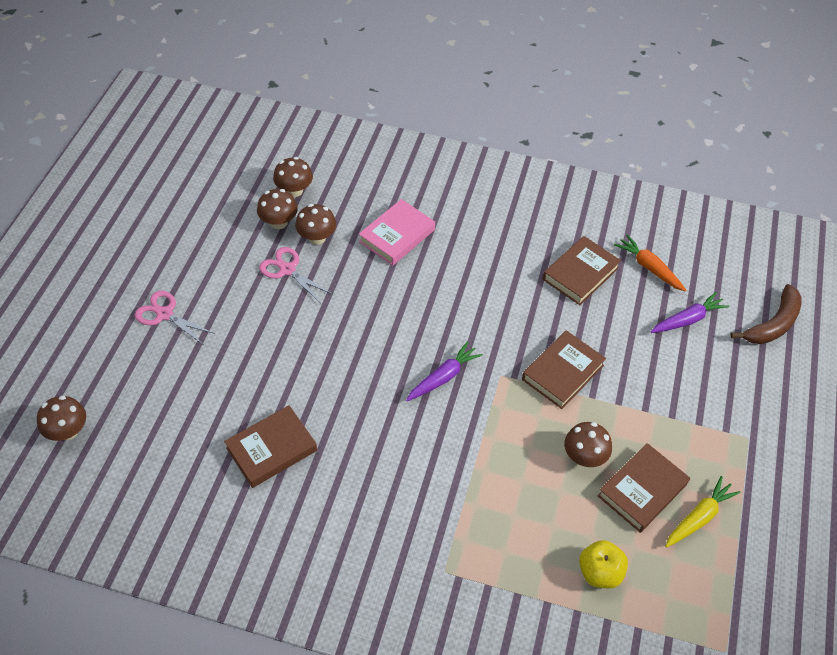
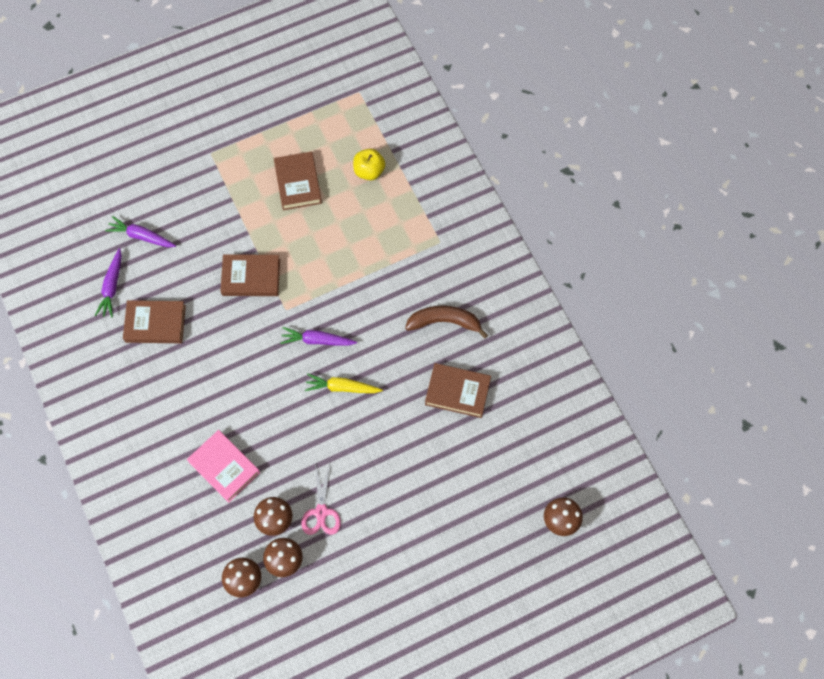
camera: 130 degrees left, 15 degrees up
(165, 314) = (431, 555): pink scissors -> none
(397, 236) = (224, 467): pink book -> pink book turned 45 degrees clockwise
(584, 457) = (303, 225): brown mushroom -> none
(642, 490) = (298, 183): brown book -> brown book turned 75 degrees clockwise
(649, 267) = (112, 286): orange carrot -> purple carrot
(699, 517) = (289, 146): yellow carrot -> yellow carrot (342, 387)
(773, 324) = (102, 188): brown banana -> brown banana (445, 322)

